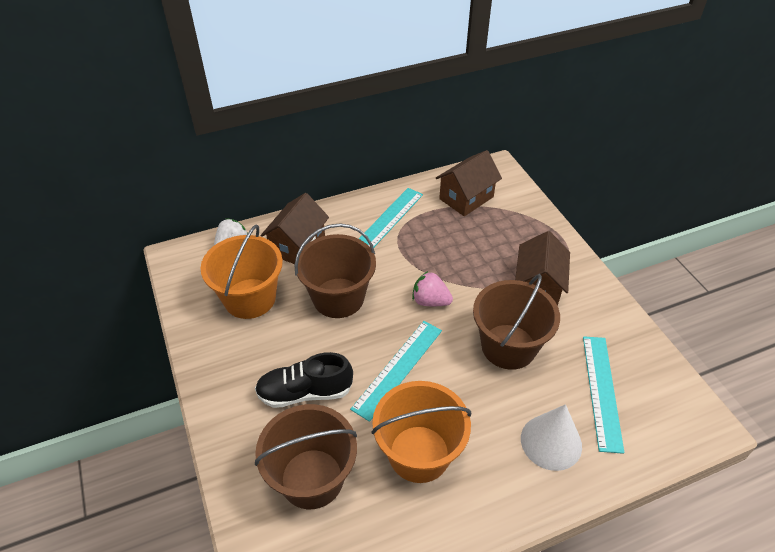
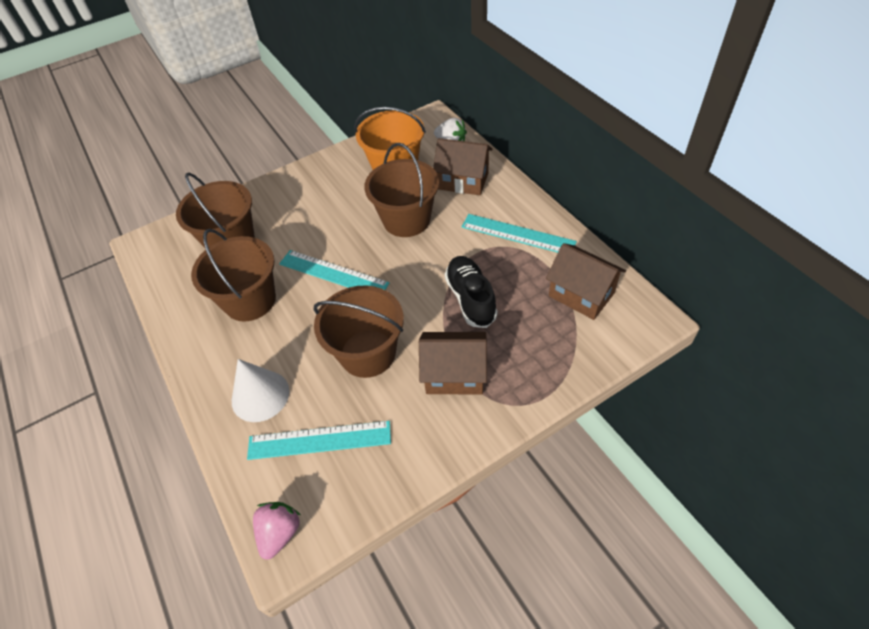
camera: 85 degrees right, 5 degrees up
(305, 392) = (305, 221): black shoe -> black shoe (470, 299)
(419, 453) = (250, 300): orange bucket -> brown bucket
(430, 301) = (415, 284): pink strawberry -> pink strawberry (280, 533)

